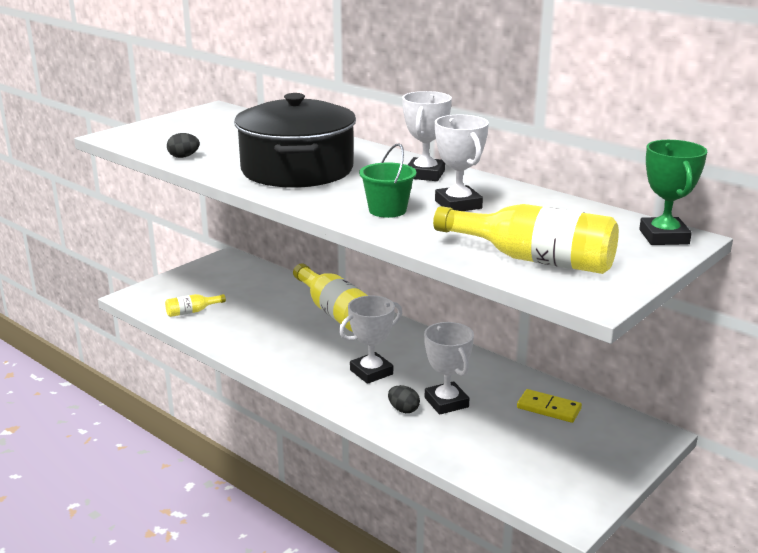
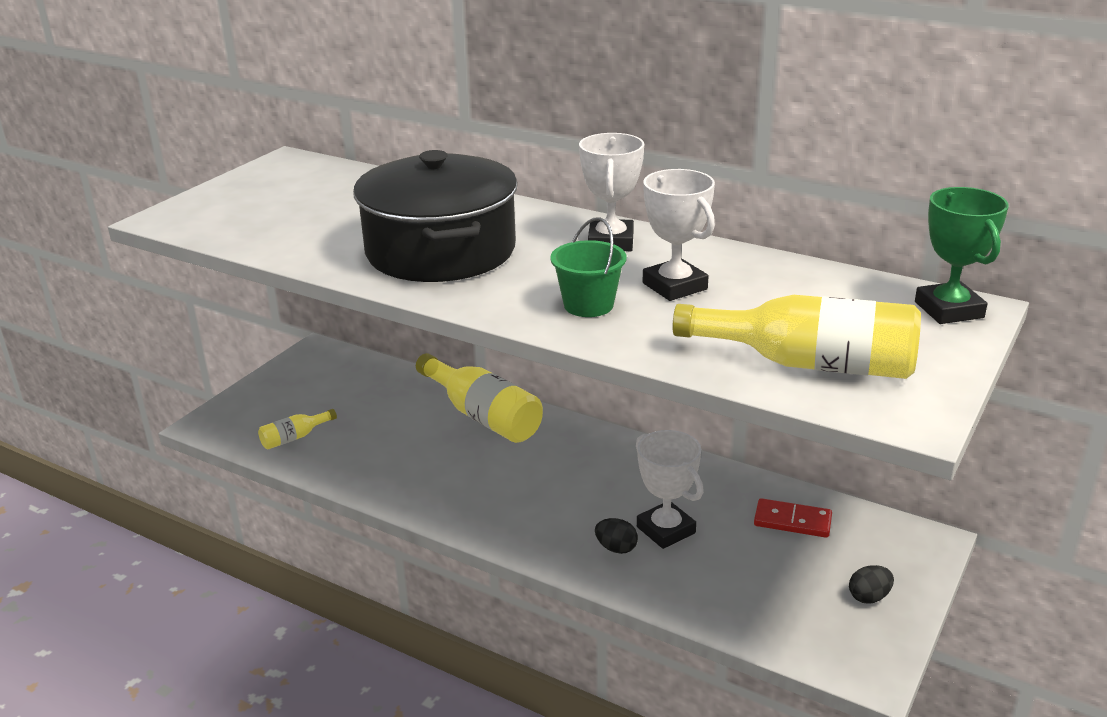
camera: 10 degrees left, 5 degrees up
(183, 157) = (277, 244): black egg -> black egg (869, 597)
(371, 372) = (557, 498): white trophy -> none
(548, 408) = (792, 521): yellow domino -> red domino

